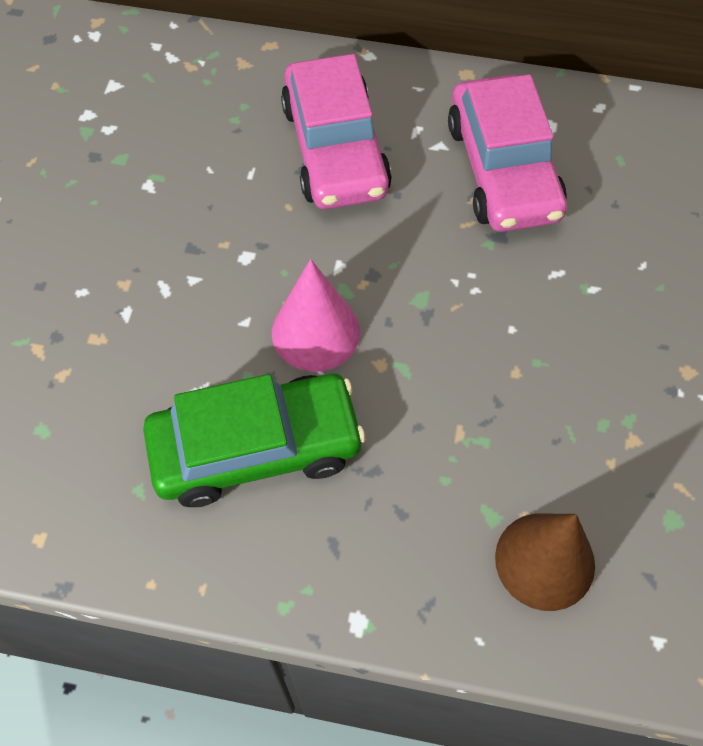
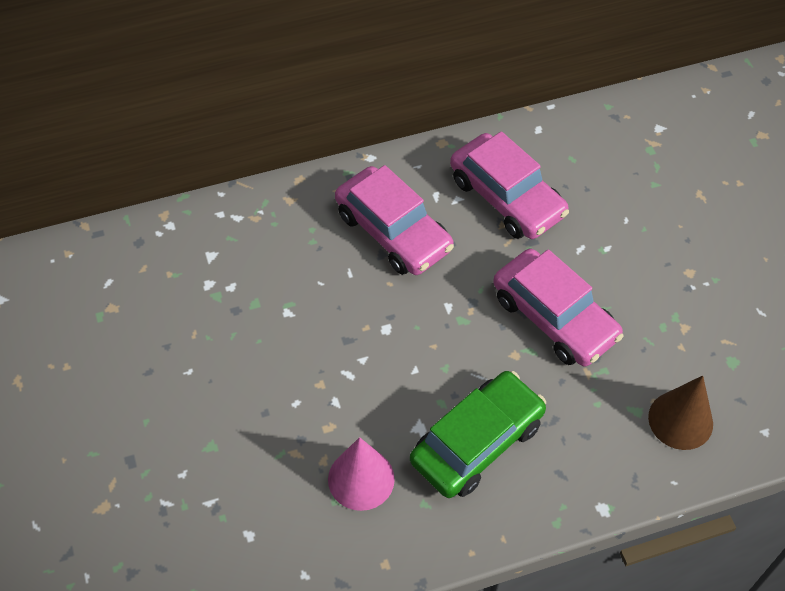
camera: 30 degrees left, 5 degrees down
(315, 332) = (463, 354): pink cone -> pink cone (361, 479)
(463, 342) = (554, 317): none -> pink car

